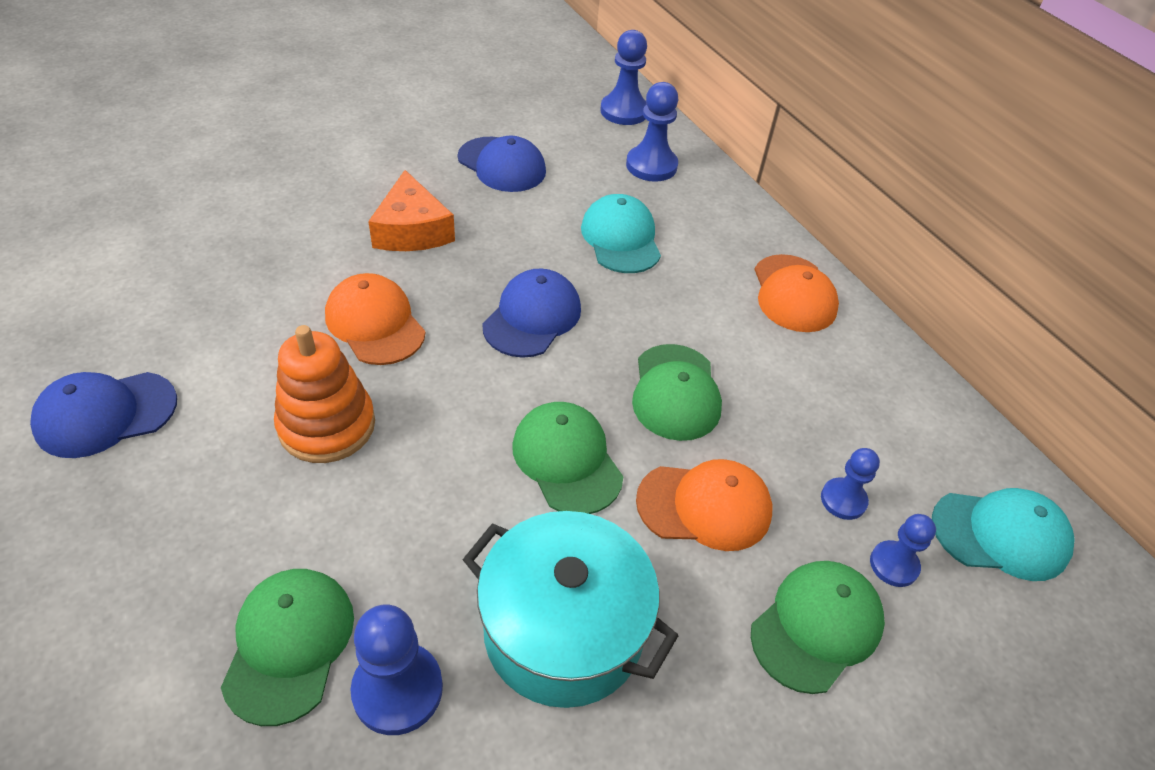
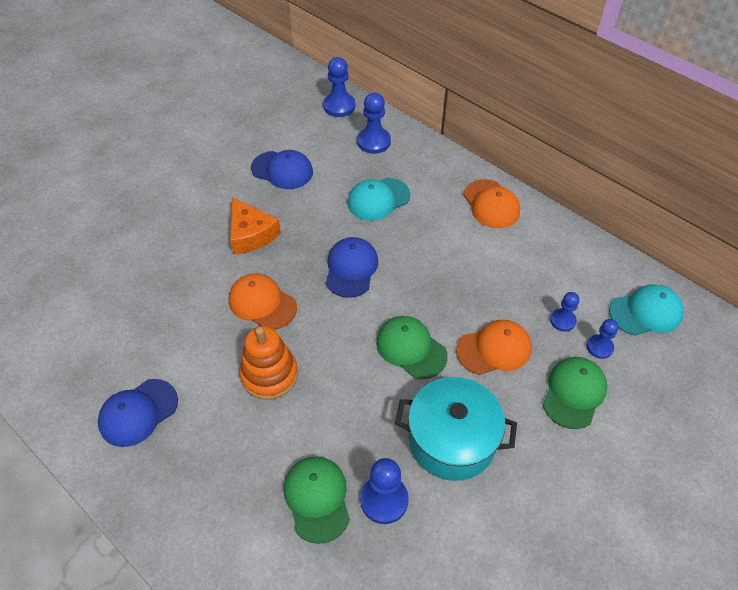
camera: 15 degrees left, 5 degrees up
(621, 238) = (378, 199): turquoise cap -> turquoise cap turned 90 degrees counterclockwise
(675, 392) = (451, 288): green cap -> none

